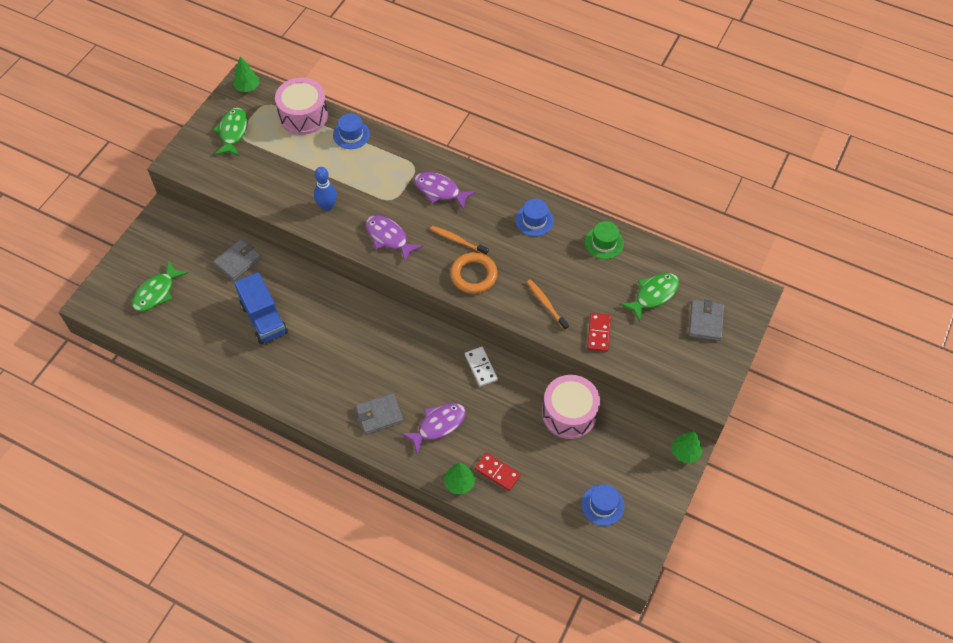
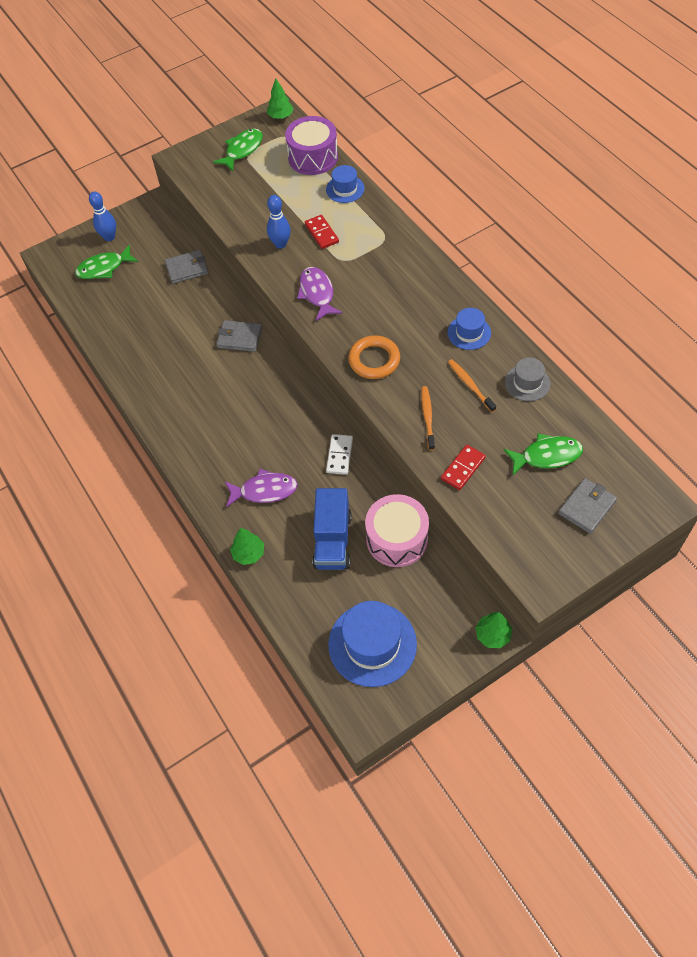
camera: 35 degrees right, 0 degrees up
(141, 261) = (109, 237): none -> blue bowling pin
(264, 319) = (175, 327): blue truck -> blue truck (332, 540)
(303, 116) = (313, 157): pink drum -> purple drum
(379, 415) = (218, 456): grey wallet -> grey wallet (239, 338)
(439, 191) = (394, 269): purple fish -> none
(458, 241) = (380, 322): orange toothbrush -> orange toothbrush (470, 385)
(497, 472) = (290, 561): red domino -> red domino (322, 233)
(602, 505) = (372, 644): blue hat -> blue hat, size x1.79
(604, 243) = (527, 383): green hat -> grey hat

